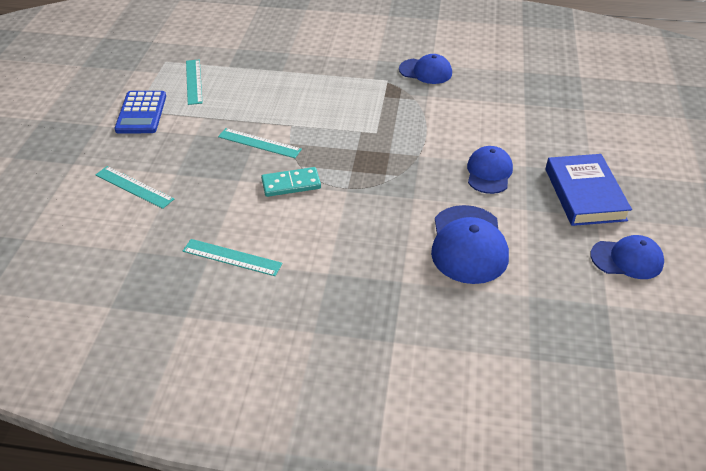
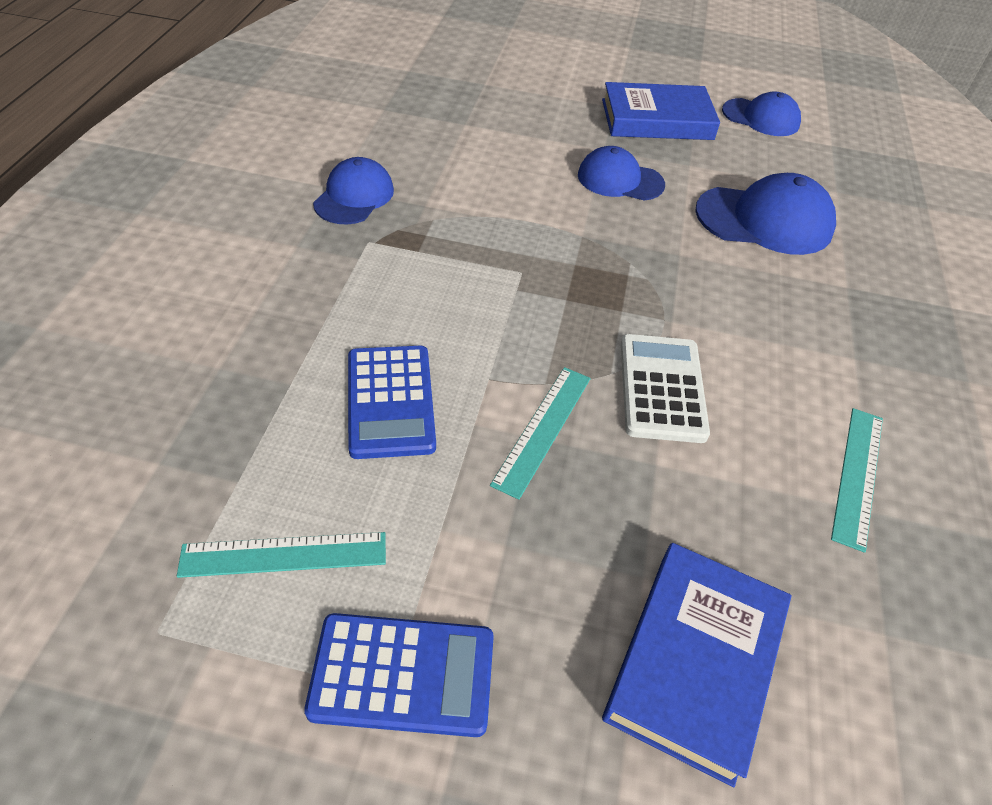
camera: 90 degrees left, 5 degrees up
(134, 187) = (695, 662): turquoise ruler -> blue book
(273, 98) = (390, 401): none -> blue calculator
(291, 184) = (662, 388): turquoise domino -> white calculator
(627, 259) = (761, 118): blue cap -> blue cap turned 105 degrees clockwise

